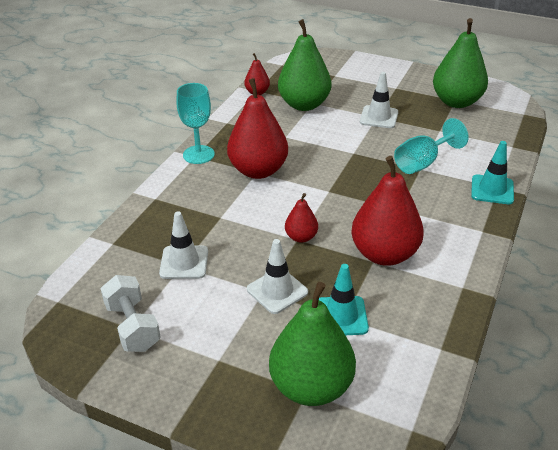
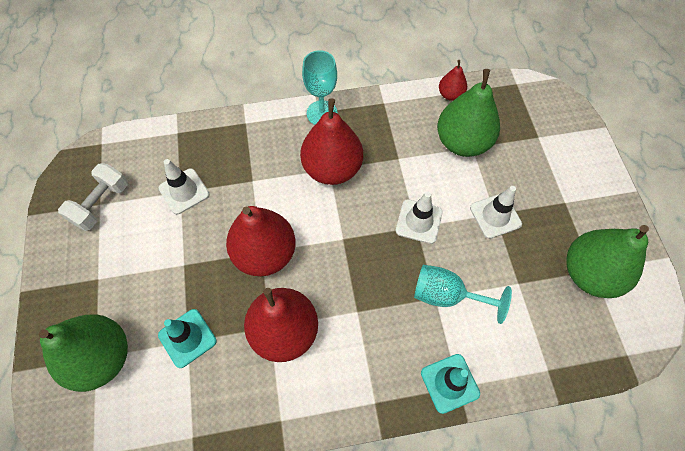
camera: 55 degrees right, 25 degrees up
(277, 291) = (190, 274): white traffic cone -> white traffic cone (419, 221)
(301, 237) = (265, 253): red pear -> red pear, size x2.03

